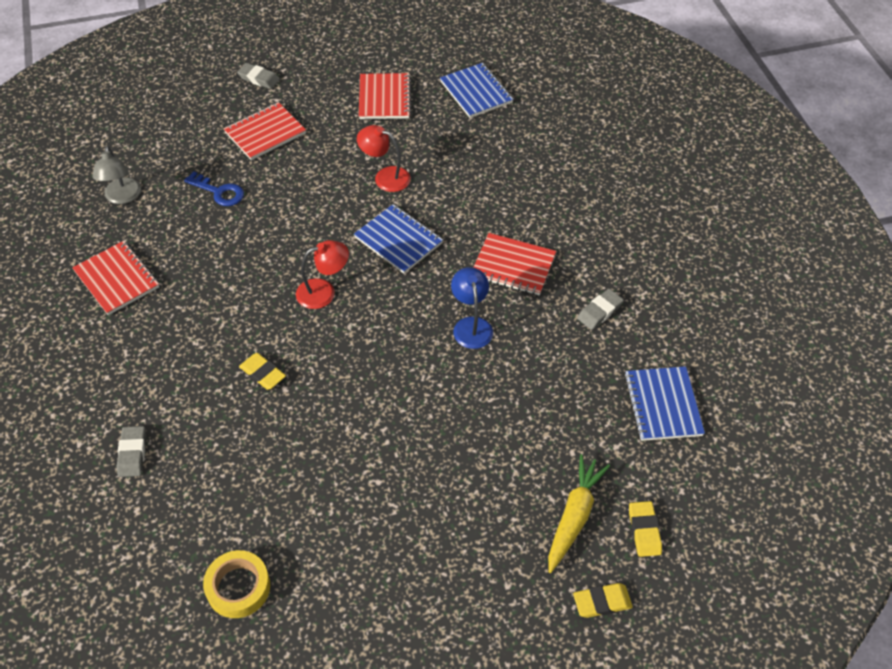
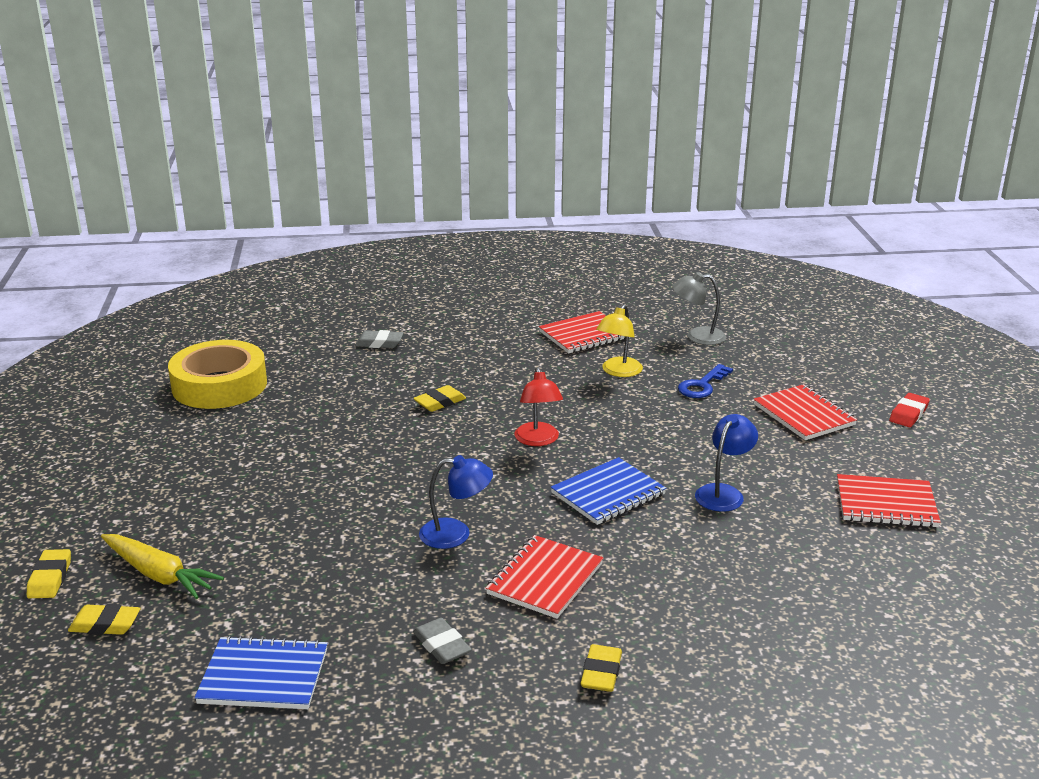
camera: 100 degrees right, 25 degrees down
(195, 248) = (618, 372): none -> yellow lamp
(238, 587) = (219, 385): yellow tape -> yellow tape, size x1.68
(259, 78) = (908, 414): grey eraser -> red eraser
(385, 177) = (723, 493): red lamp -> blue lamp
(476, 92) = (916, 589): blue notebook -> none
(598, 229) = (601, 673): none -> yellow eraser

